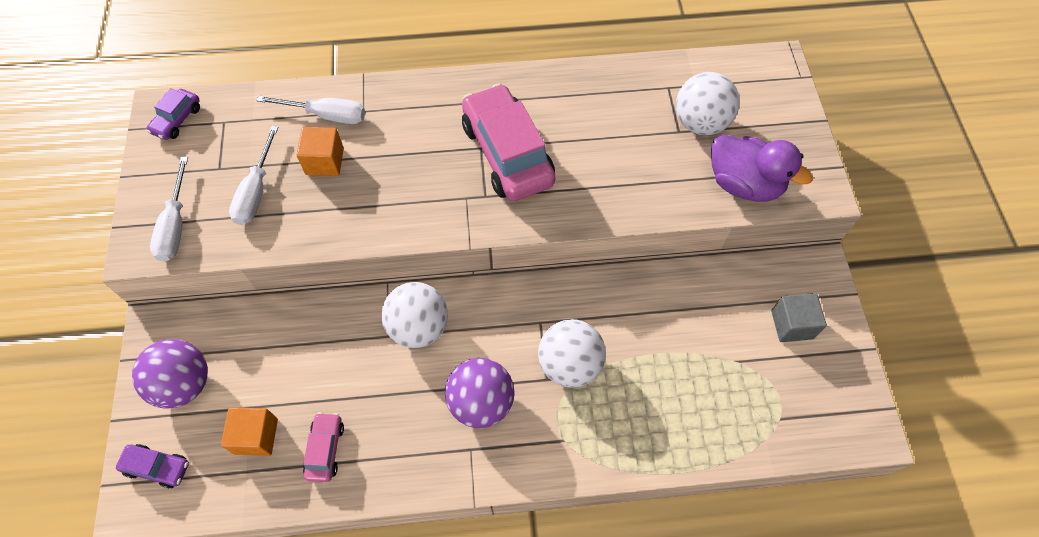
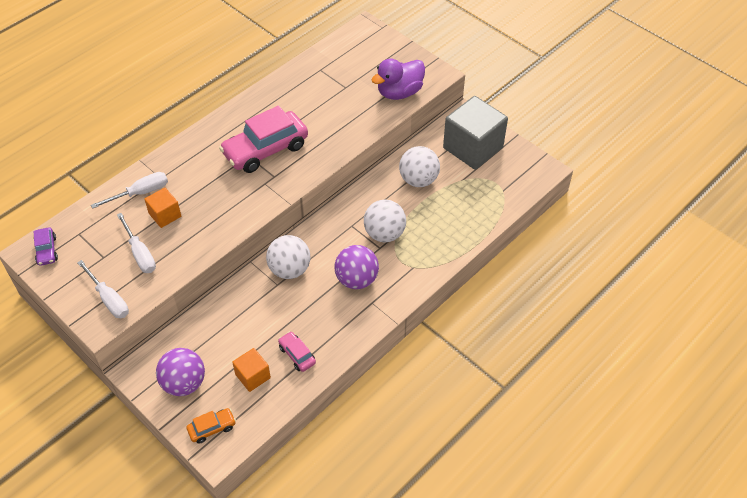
camera: 40 degrees left, 10 degrees down
(157, 467) = (212, 428): purple car -> orange car
(507, 153) = (265, 150): pink car -> pink car turned 60 degrees counterclockwise
(700, 123) = (352, 77): white ball -> white ball (418, 180)
(744, 184) = (399, 92): purple duck -> purple duck turned 150 degrees clockwise
(792, 324) = (473, 148): grey cube -> grey cube, size x2.01

